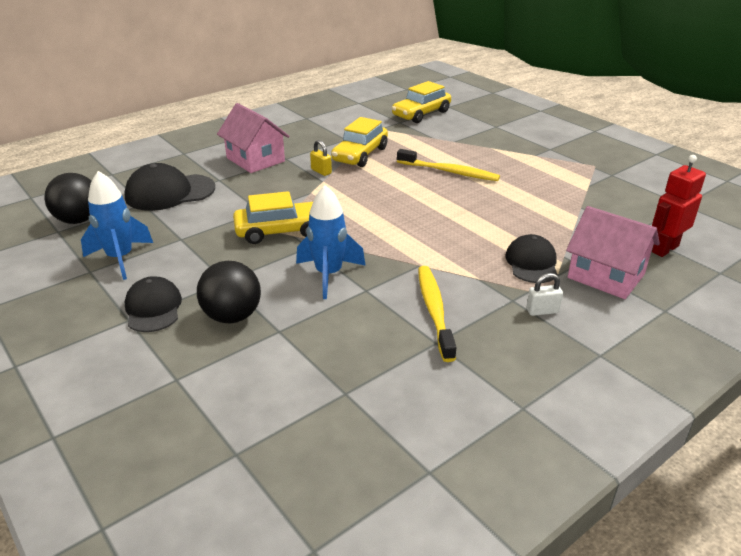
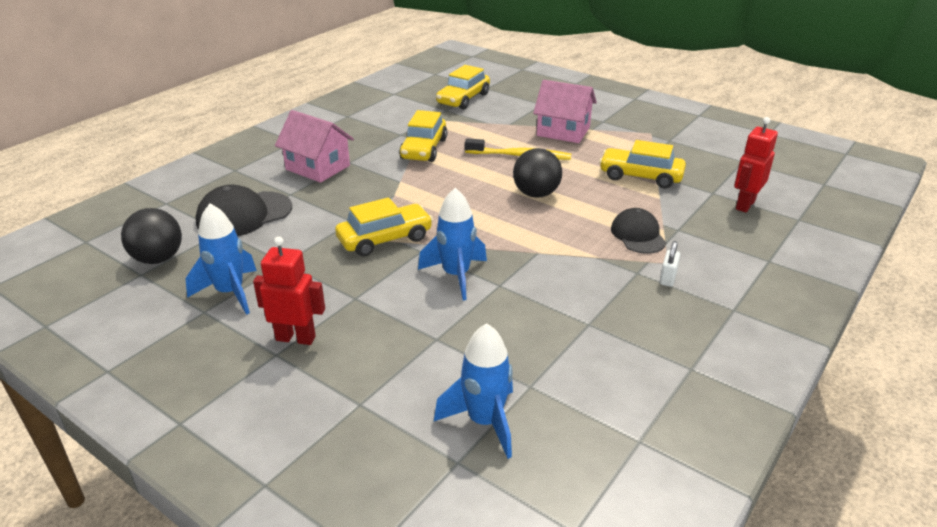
camera: 15 degrees left, 0 degrees up
(153, 308) = (296, 338): black cap -> red robot
(232, 316) = (382, 332): black ball -> black ball (536, 194)
(282, 420) = (484, 421): none -> blue rocket
(321, 171) = (393, 171): yellow padlock -> none
(434, 311) = (572, 294): yellow toothbrush -> none
(542, 311) = (667, 278): white padlock -> white padlock turned 45 degrees counterclockwise
(563, 206) = (640, 176): none -> yellow car
(605, 276) = (707, 237): pink house -> pink house (563, 131)

